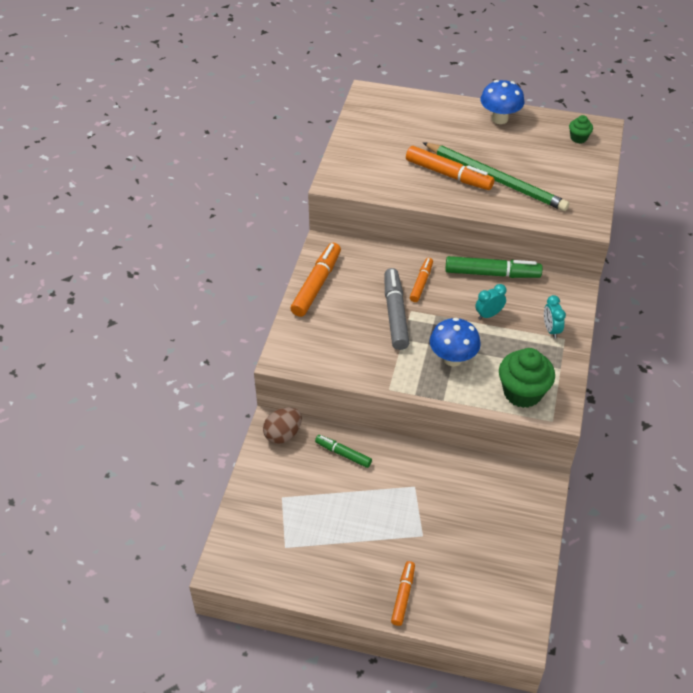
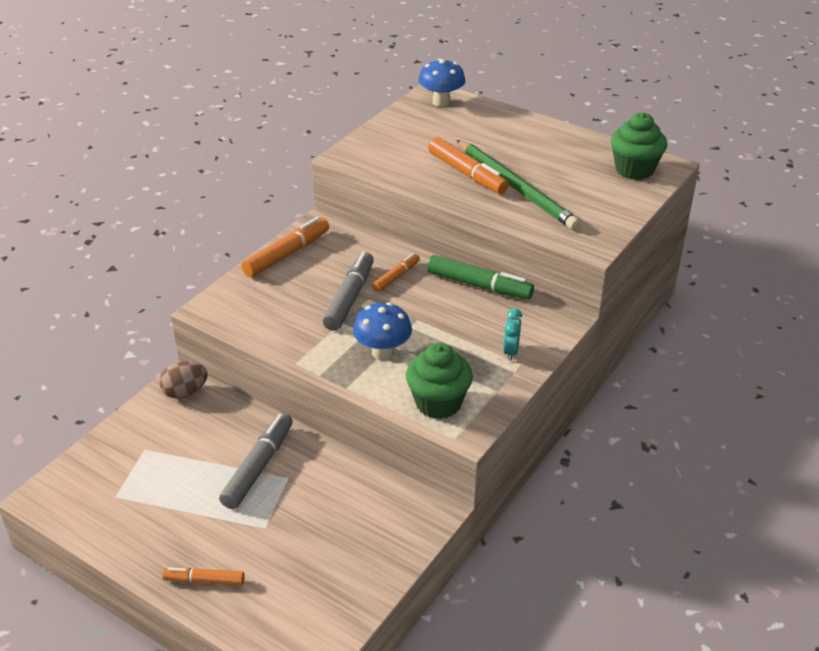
camera: 20 degrees right, 10 degrees down
(343, 454) = (233, 426): green marker -> none
(385, 484) = (258, 467): none -> grey marker
(403, 595) = (204, 581): orange marker -> orange marker turned 120 degrees counterclockwise
(489, 315) = (450, 322): turquoise clock -> none
(499, 119) = (557, 137): blue mushroom -> blue mushroom (441, 102)
(578, 138) = (634, 169): green cupcake -> green cupcake, size x1.99

